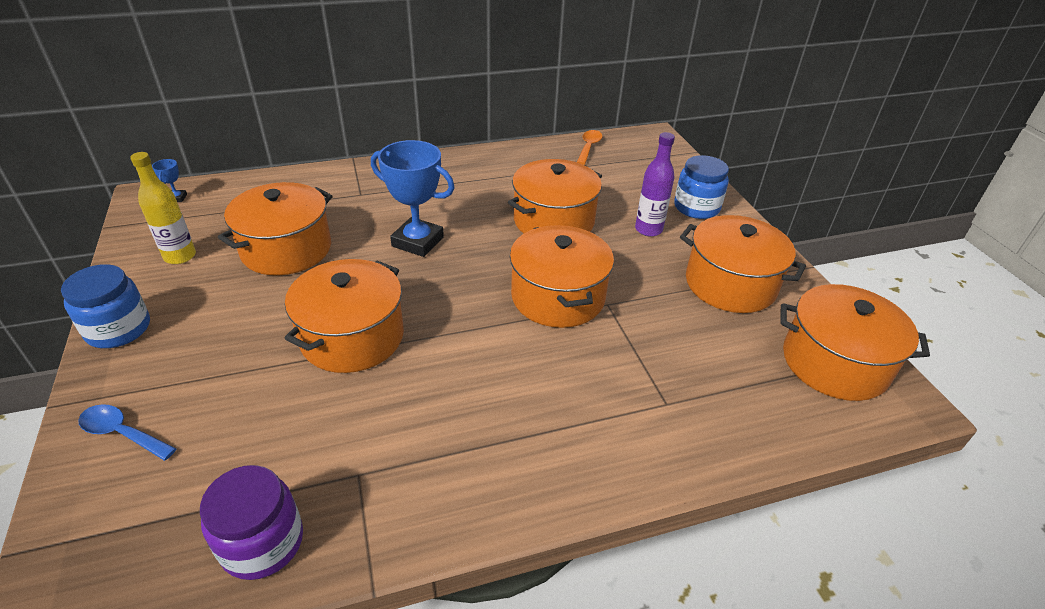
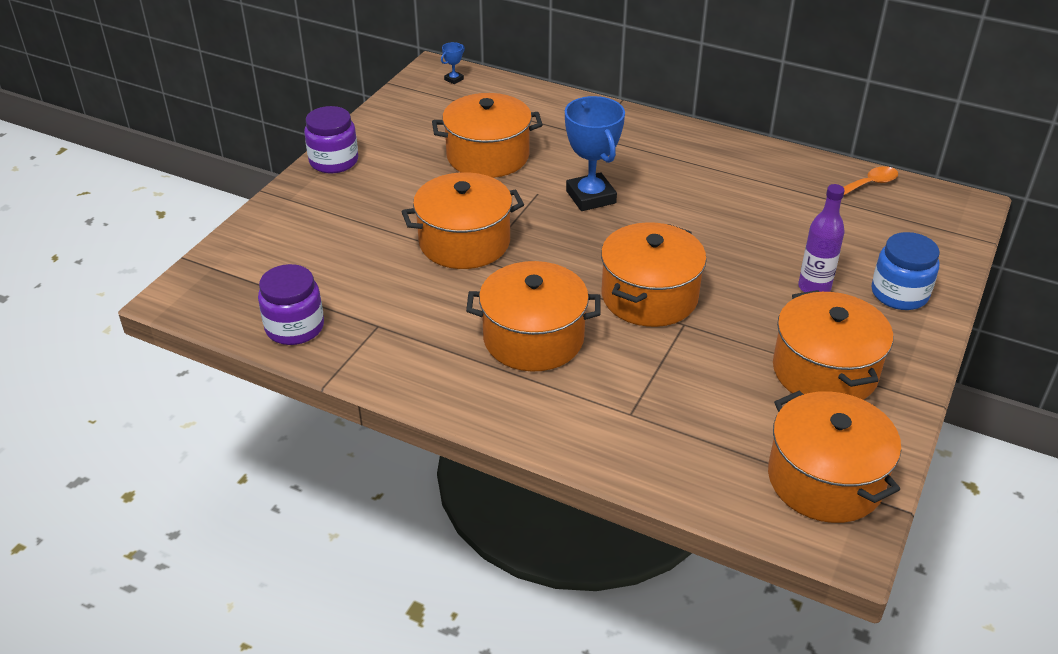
camera: 45 degrees right, 0 degrees up
(118, 329) = (334, 161): blue jar -> purple jar
(122, 433) = (282, 227): blue spoon -> none
(180, 256) = (414, 127): yellow bottle -> none
(554, 221) = (731, 236): orange pot -> orange pot (533, 338)

